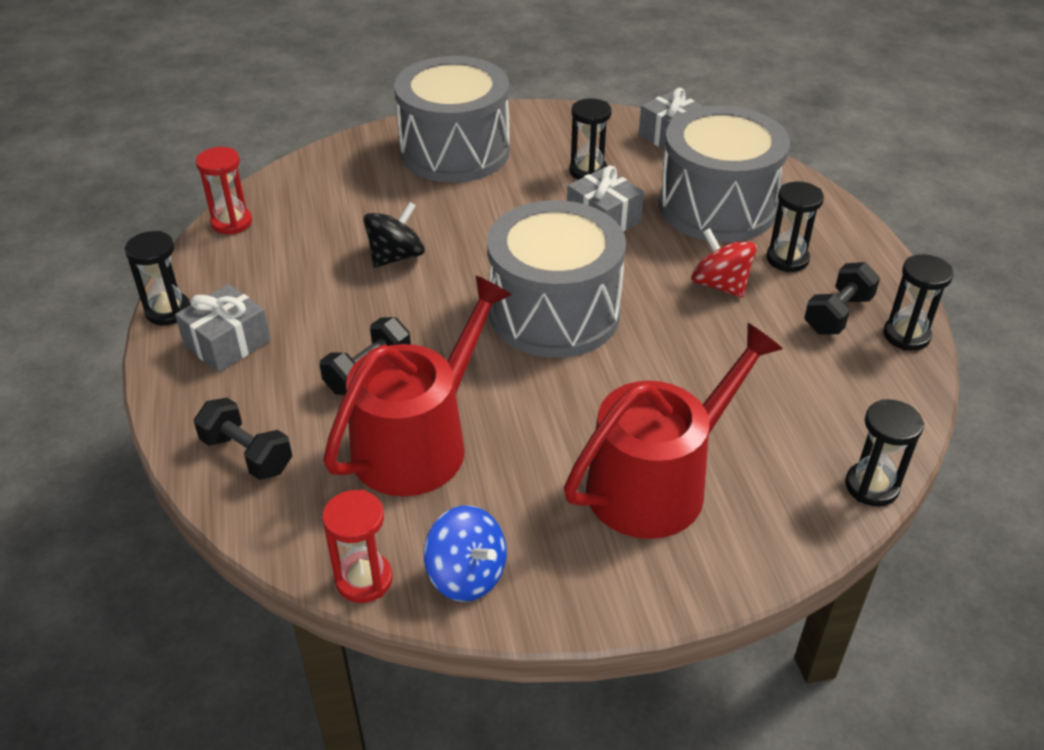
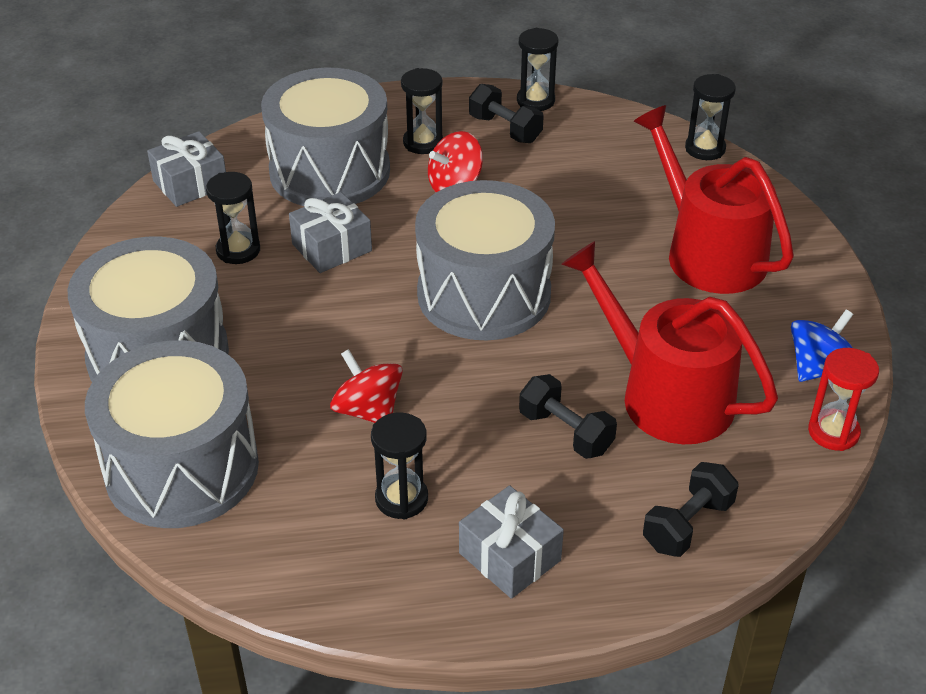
camera: 85 degrees left, 0 degrees up
(168, 311) = (443, 623): black hourglass -> black hourglass (401, 499)
(231, 222) = (260, 573): red hourglass -> none
(336, 177) = (182, 468): none -> grey drum
(396, 256) = (368, 410): black spinning top -> red spinning top

